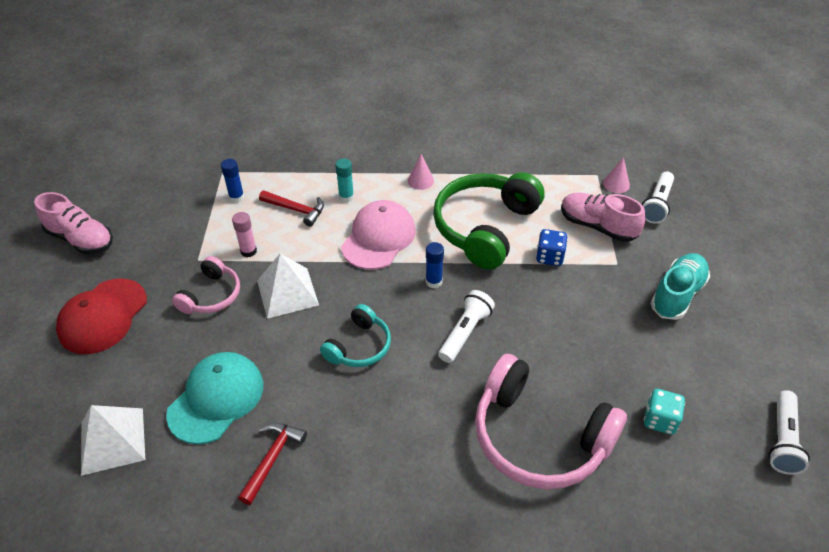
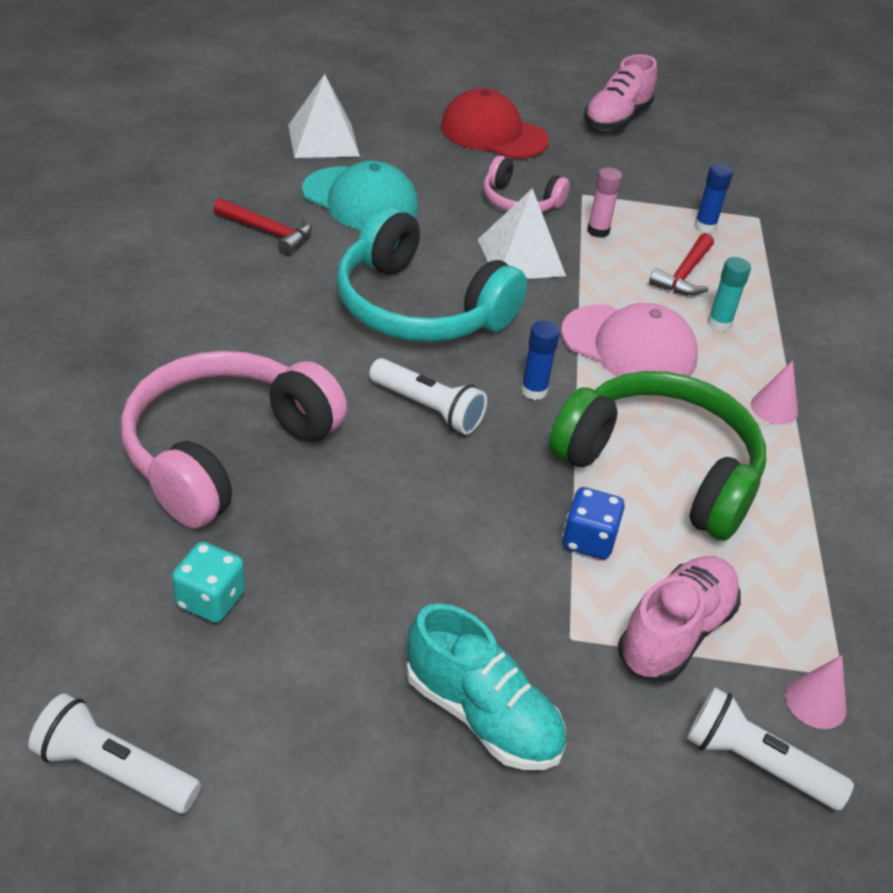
camera: 90 degrees right, 5 degrees down
(359, 346) = (419, 307): turquoise headphones -> turquoise headphones, size x1.88

